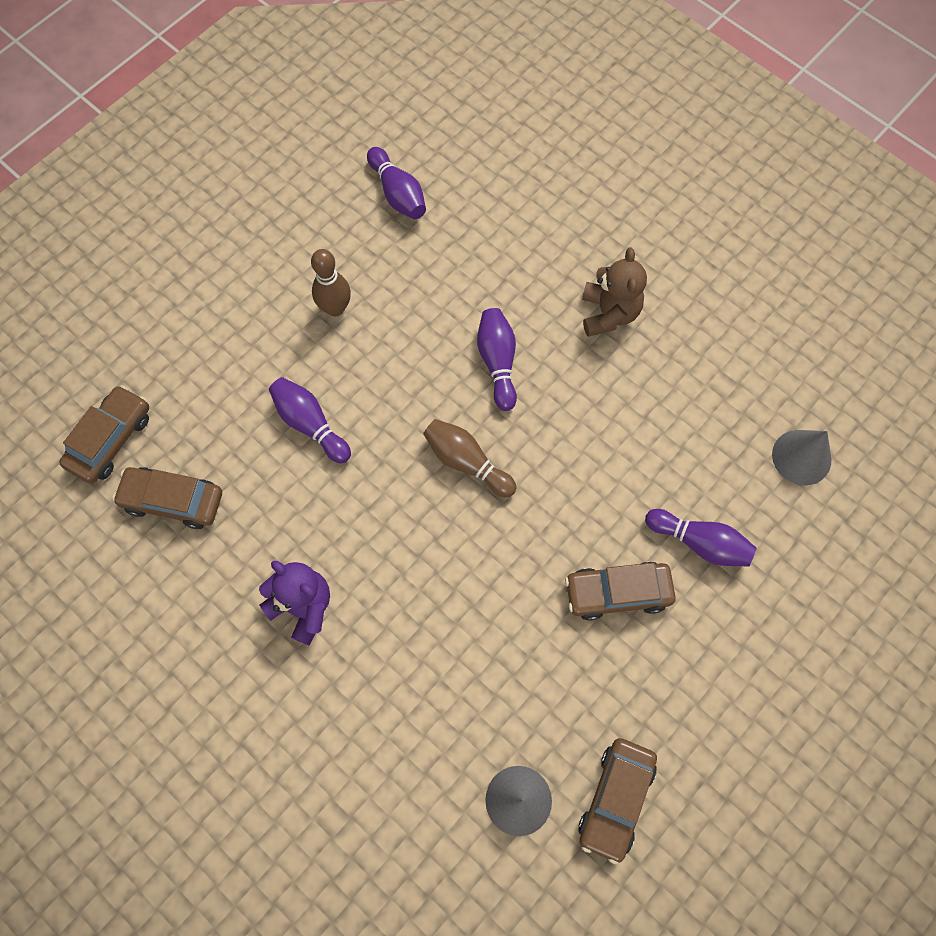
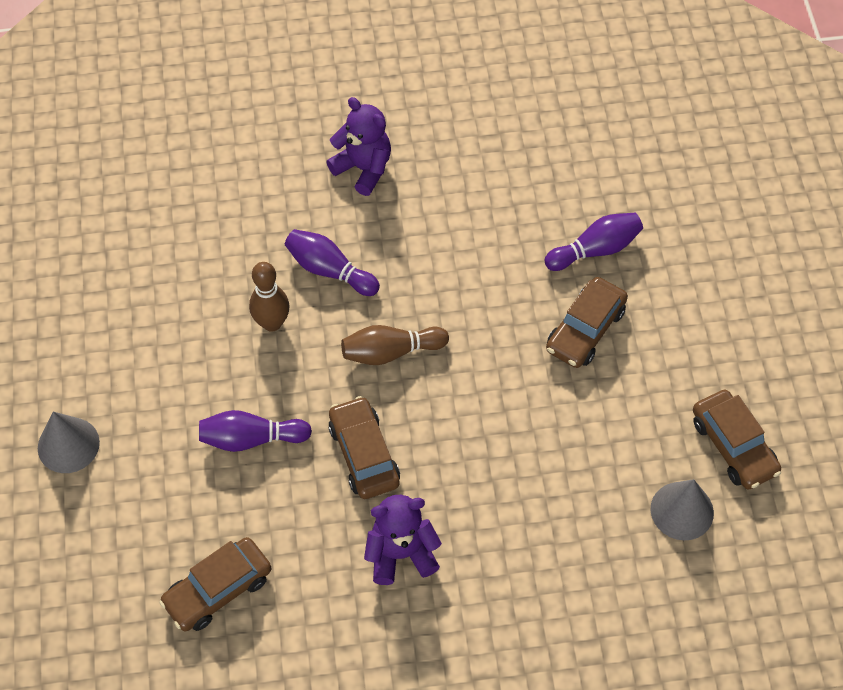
camera: 50 degrees left, 10 degrees down
(110, 439) = (113, 602): brown car -> brown car (364, 454)
(335, 308) = (167, 348): brown bowling pin -> brown bowling pin (272, 323)
(398, 193) = (111, 230): purple bowling pin -> none
(609, 313) = (363, 168): brown teddy bear -> purple teddy bear
(801, 457) = (590, 140): grey cone -> grey cone (68, 445)

